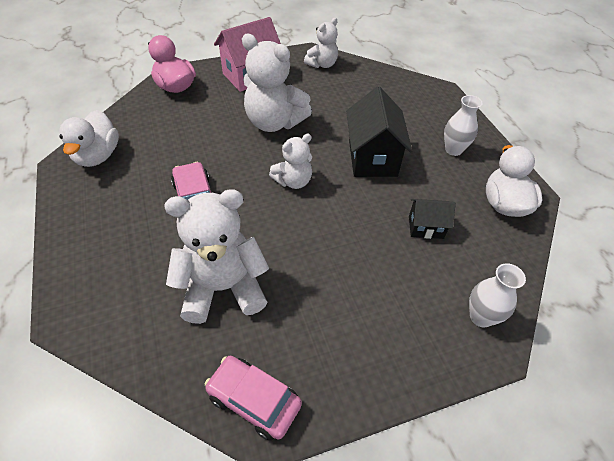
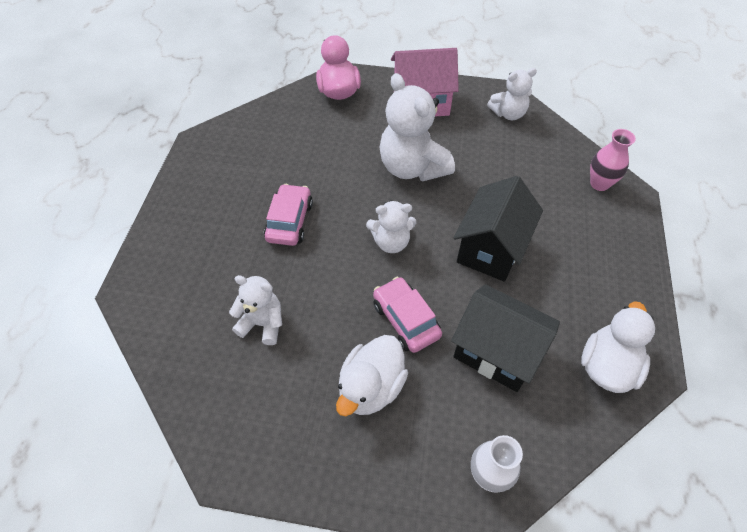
camera: 30 degrees right, 5 degrees up
(98, 156) = (230, 144): white duck -> white duck (371, 387)
(223, 288) = (262, 323): white teddy bear -> white teddy bear, size x0.58
(254, 400) = (228, 439): pink car -> pink car (406, 320)
(416, 90) = (599, 184): none -> pink vase
(426, 227) = (496, 352): black house -> black house, size x1.83
(453, 150) = (593, 276): white vase -> none

